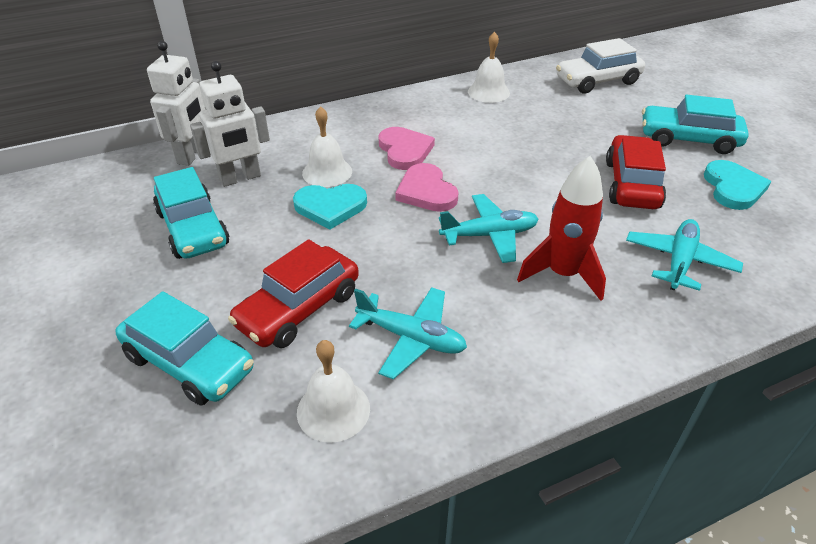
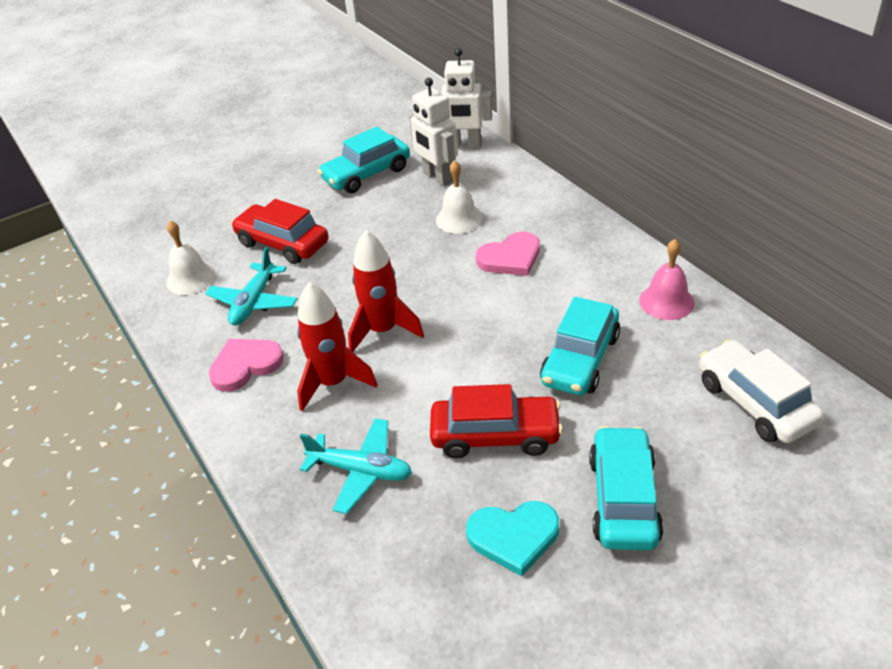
camera: 85 degrees right, 0 degrees up
(189, 363) = (233, 211): turquoise car -> turquoise car (580, 359)
(330, 207) = (407, 232): turquoise heart -> none
(426, 191) = (443, 282): pink heart -> pink heart (245, 365)
(488, 92) = (666, 301): white bell -> pink bell
(489, 235) = (383, 330): turquoise plane -> red rocket

